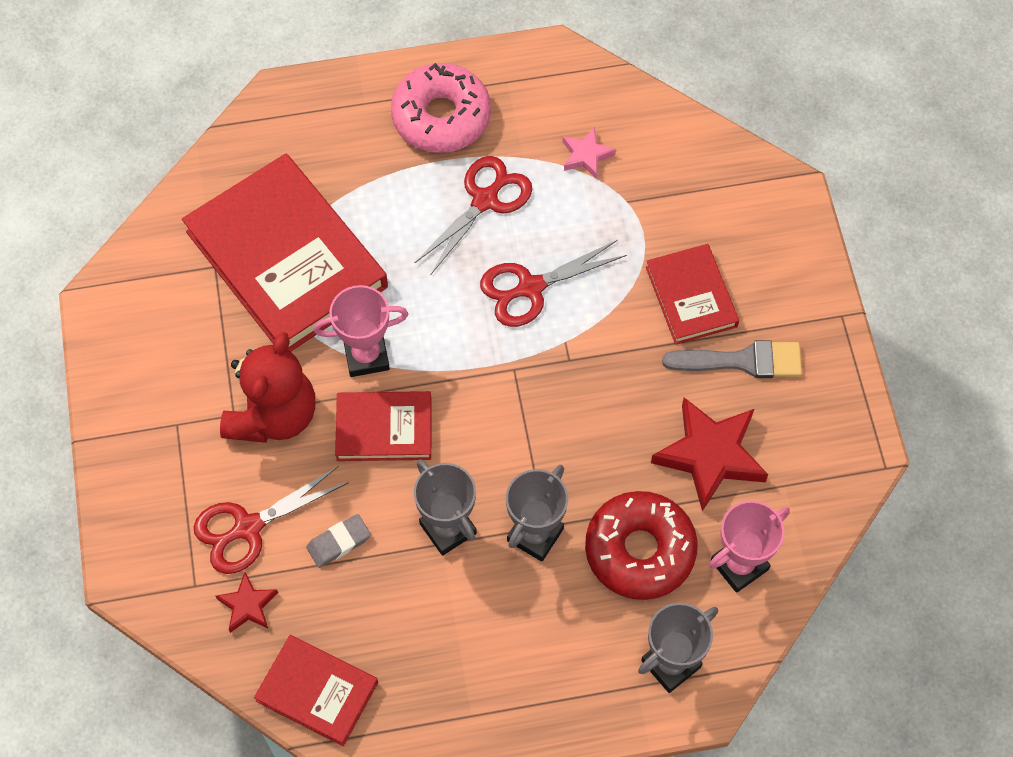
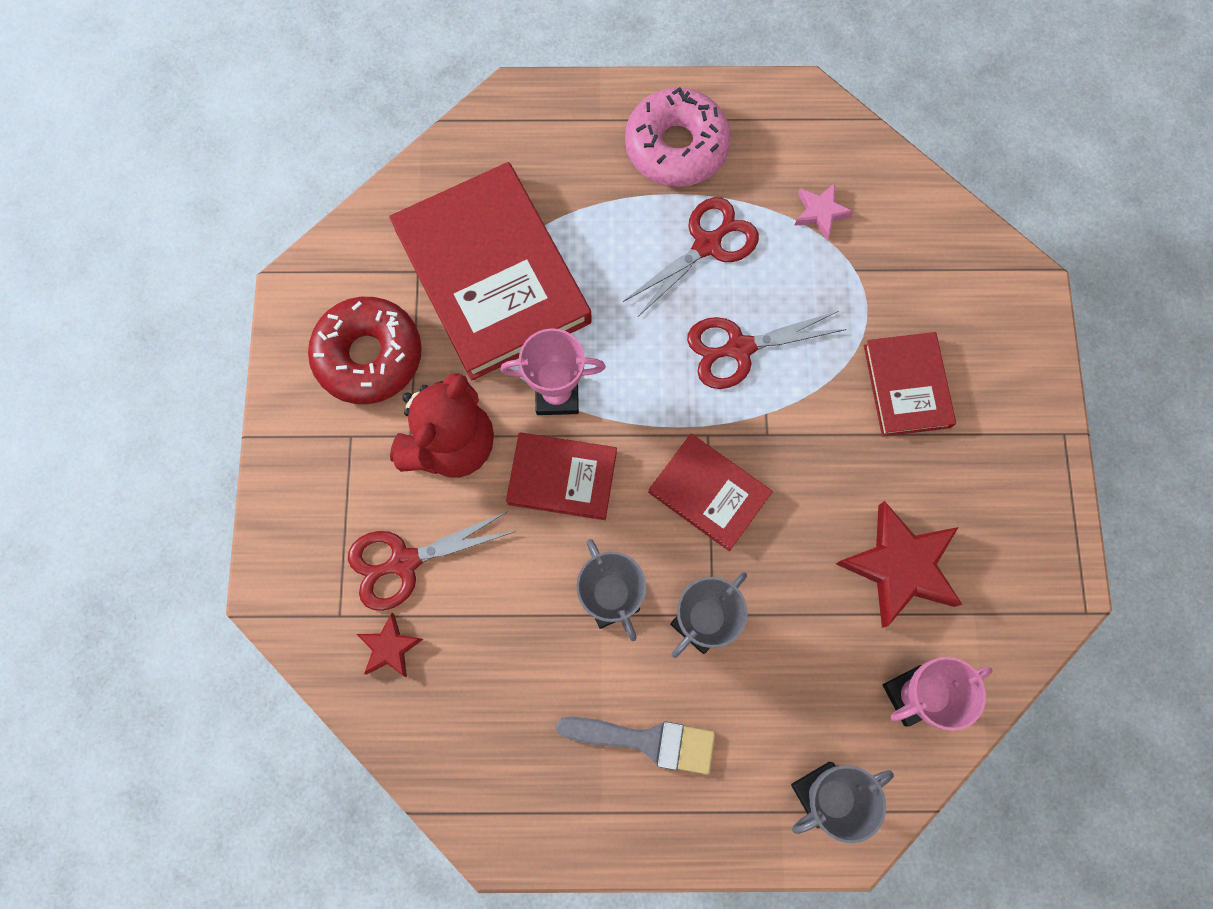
camera: 10 degrees right, 10 degrees up
(317, 691) = (445, 756): red book -> red book (709, 493)
(339, 542) = (495, 595): grey eraser -> none
(640, 550) = (808, 660): red donut -> red donut (369, 356)
(742, 361) = (950, 466): grey brush -> grey brush (647, 741)

